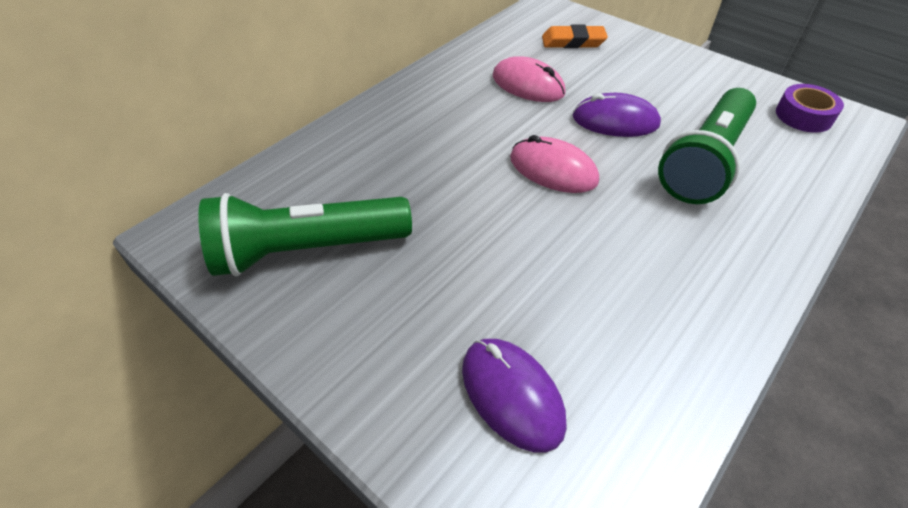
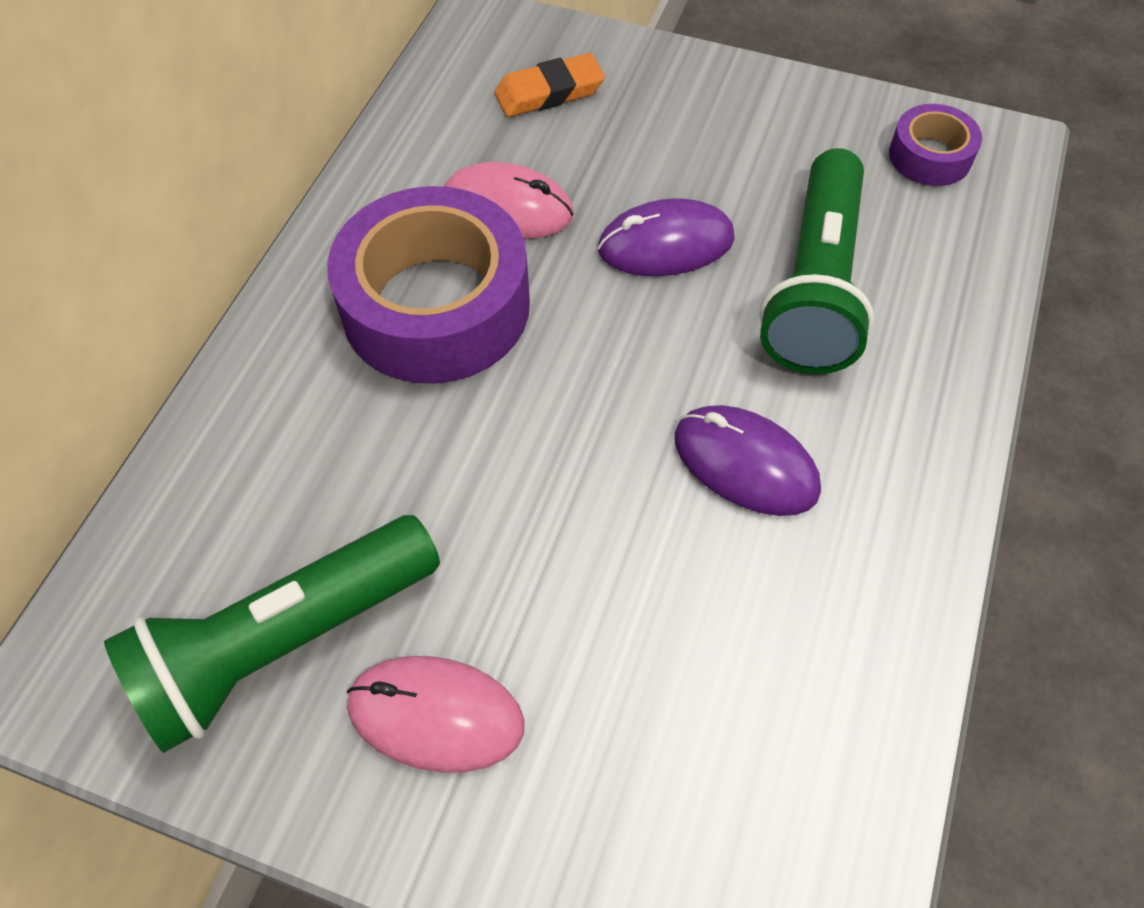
camera: 20 degrees left, 10 degrees up
(468, 118) = (436, 306): none -> purple tape
(512, 395) = (672, 770): purple mouse -> purple mouse (745, 464)
(553, 169) = (603, 369): pink mouse -> pink mouse (436, 715)

